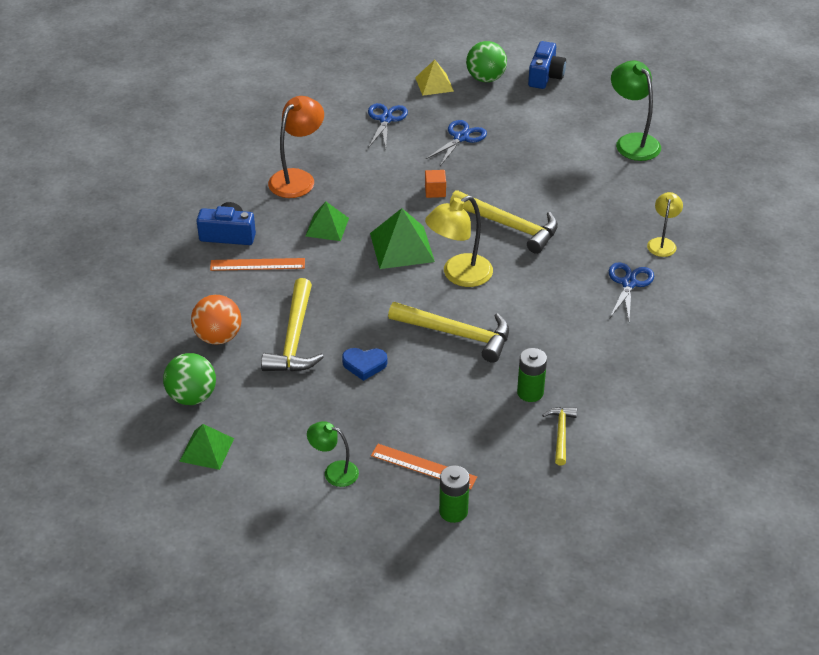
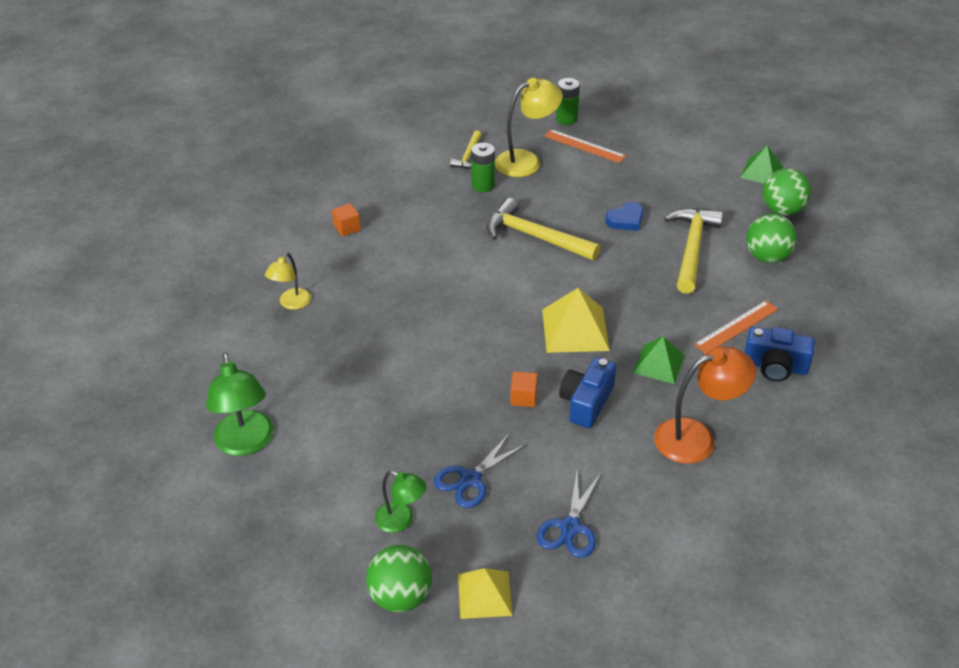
camera: 170 degrees left, 0 degrees up
(218, 337) = (767, 257): orange ball -> green ball
(257, 264) = (736, 327): orange ruler -> orange ruler turned 45 degrees counterclockwise
(297, 178) = (696, 437): orange lamp -> orange lamp turned 150 degrees counterclockwise
(334, 472) = (655, 149): green lamp -> green lamp (401, 520)
(364, 365) = (626, 220): blue heart -> blue heart turned 135 degrees clockwise
(401, 247) = (575, 329): green pyramid -> yellow pyramid
(459, 275) = (519, 292): yellow lamp -> yellow lamp (526, 161)
(509, 226) = (448, 341): yellow hammer -> none
(545, 76) = (306, 589): blue camera -> blue camera (586, 402)
(628, 283) = (350, 266): blue scissors -> none
(653, 323) = (347, 228): none -> orange cube

